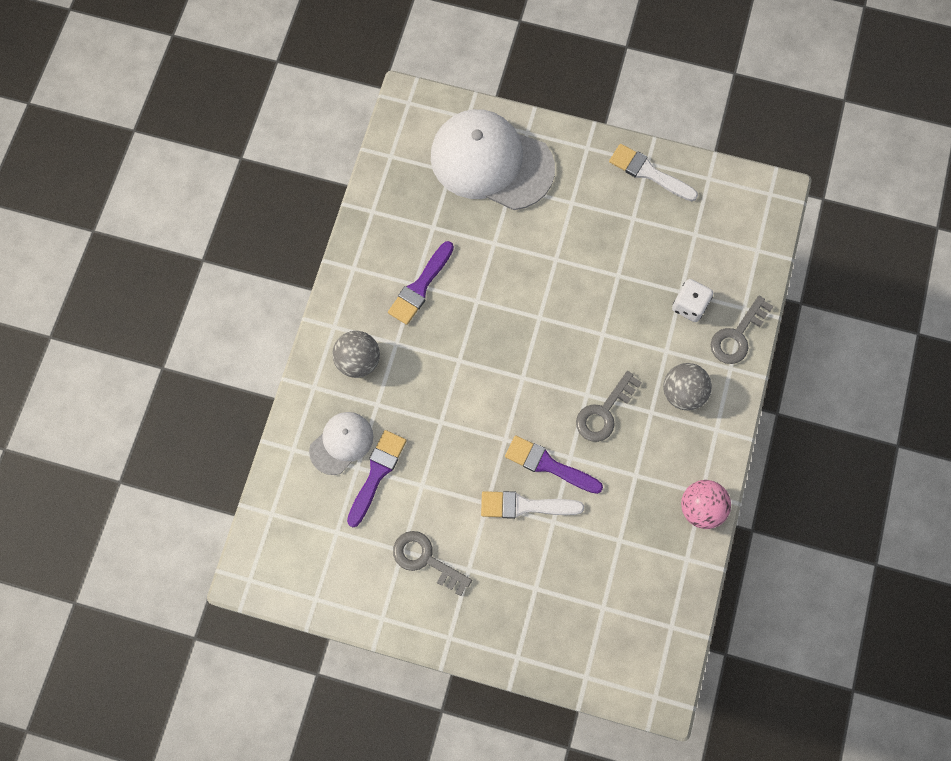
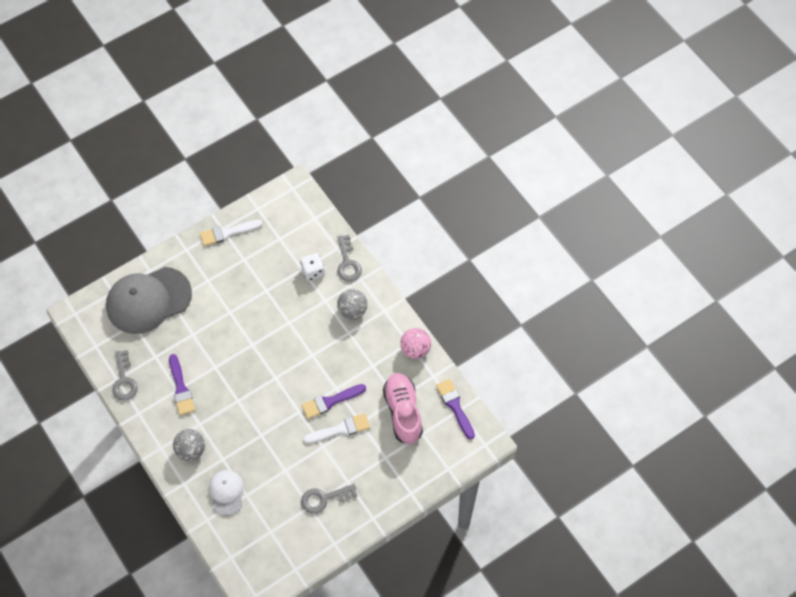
camera: 50 degrees left, 10 degrees down
(377, 473) = (258, 487): purple brush -> purple brush (455, 406)
(491, 162) = (148, 300): white cap -> grey cap
(525, 506) = (340, 429): white brush -> white brush turned 150 degrees counterclockwise
(604, 412) = (328, 354): grey key -> grey key (124, 380)
(609, 561) = (403, 412): none -> pink shoe

